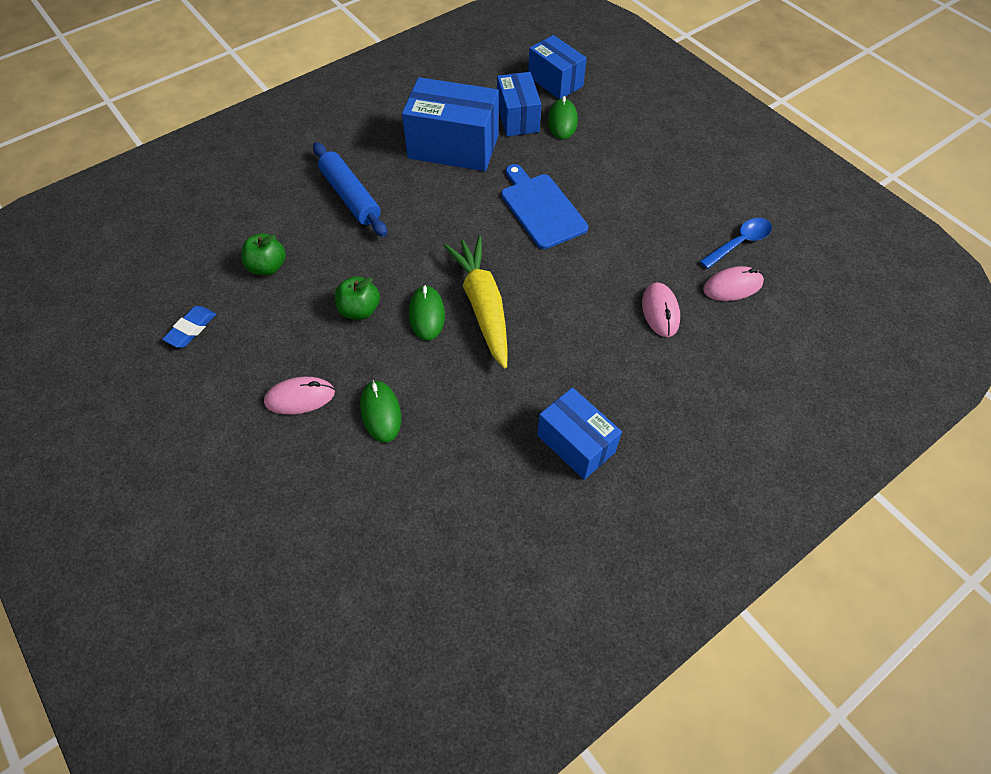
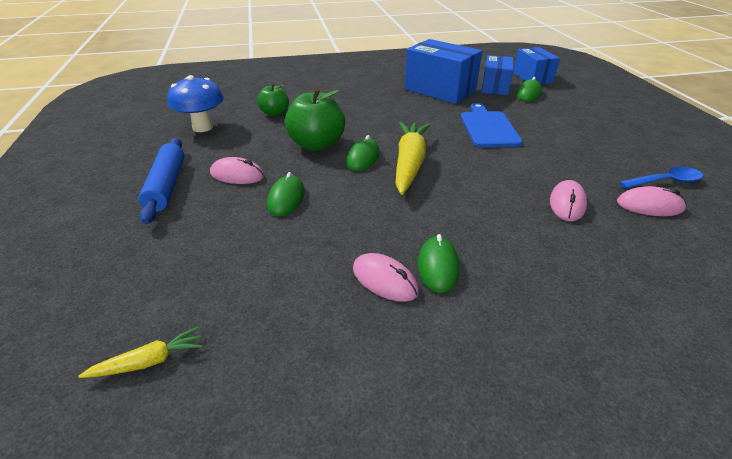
camera: 25 degrees right, 20 degrees down
(191, 329) = (202, 127): blue eraser -> blue mushroom
(350, 196) = (353, 97): blue rolling pin -> blue rolling pin (166, 186)
(360, 310) = (317, 144): green apple -> green apple, size x1.66
(387, 652) = (149, 361): none -> yellow carrot
(537, 480) = (384, 280): none -> pink mouse
(576, 443) = (438, 266): blue box -> green mouse

